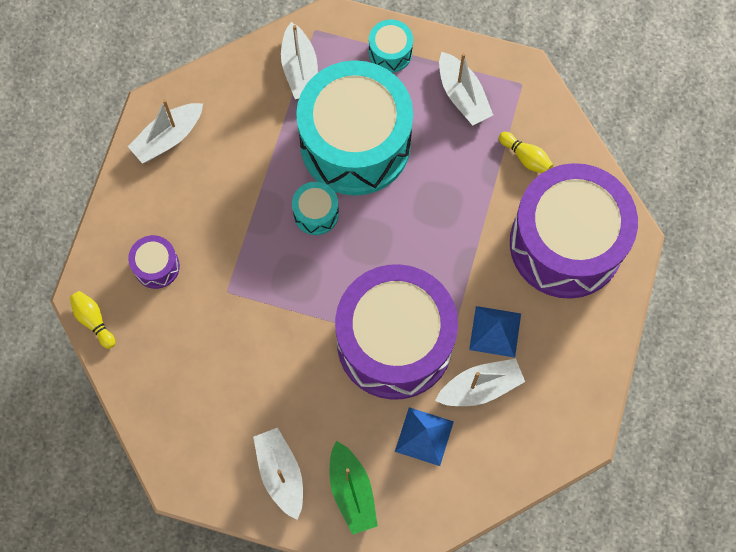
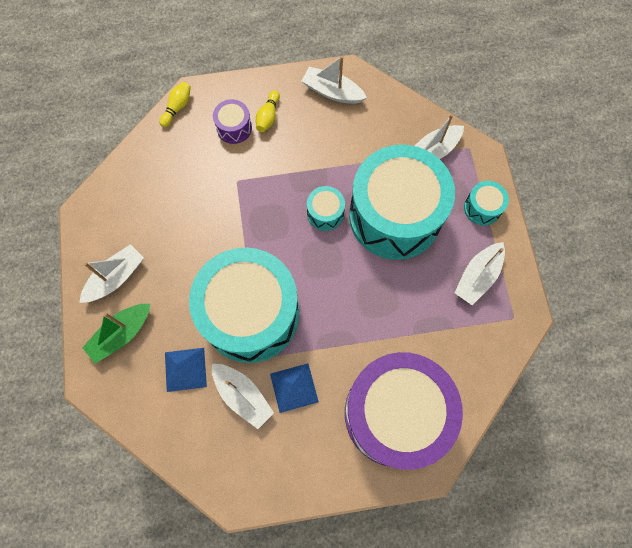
camera: 65 degrees right, 0 degrees up
(394, 342) = (250, 314): purple drum -> turquoise drum
(526, 157) = (452, 348): yellow bowling pin -> yellow bowling pin (268, 116)

